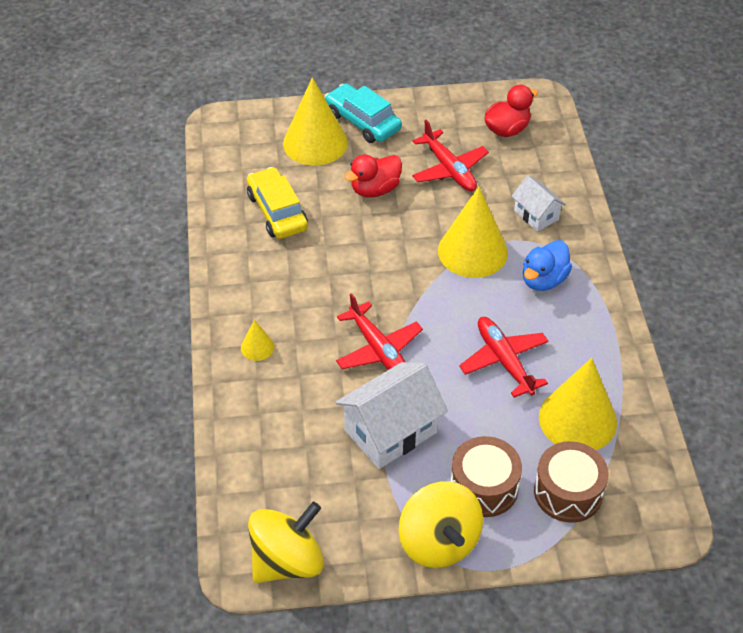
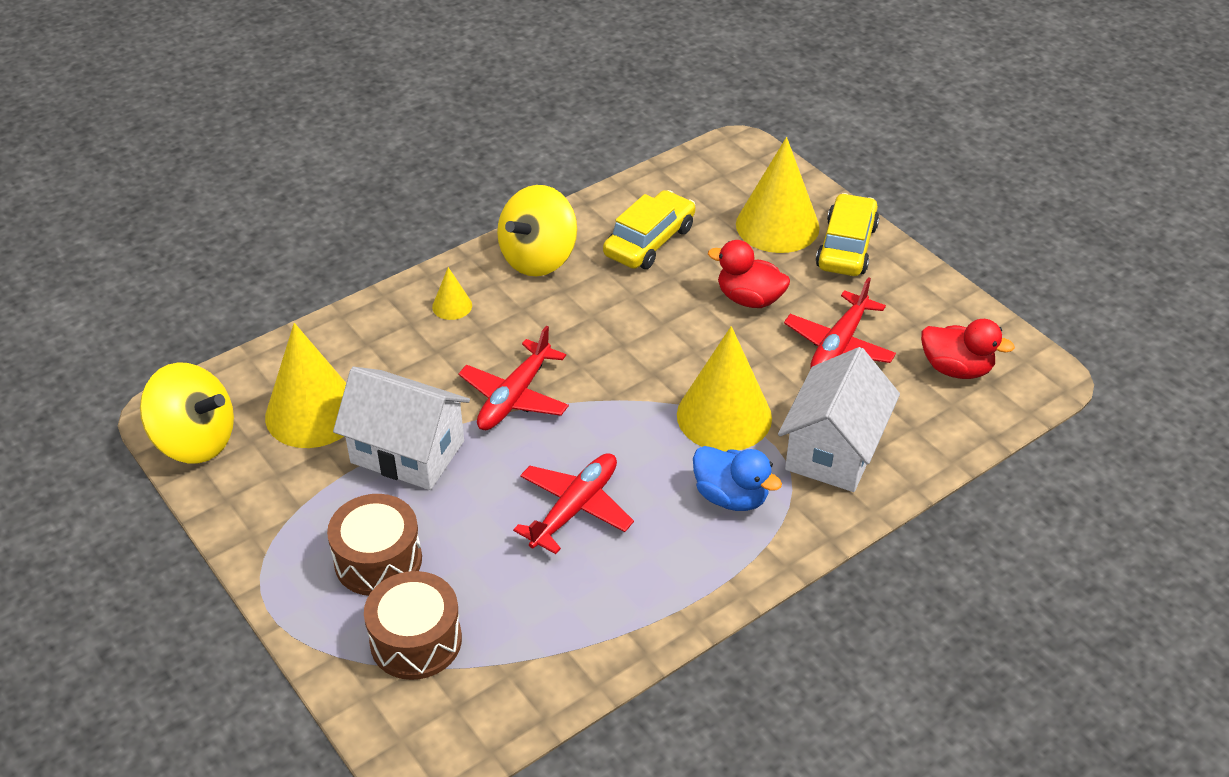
camera: 60 degrees right, 5 degrees down
(363, 121) = (846, 247): turquoise car -> yellow car
(439, 542) = (282, 550): yellow spinning top -> yellow spinning top (538, 258)
(536, 215) = (834, 450): white house -> white house, size x1.77
(543, 280) = (731, 497): blue duck -> blue duck turned 150 degrees counterclockwise
(577, 419) = (532, 610): yellow cone -> yellow cone (313, 412)

